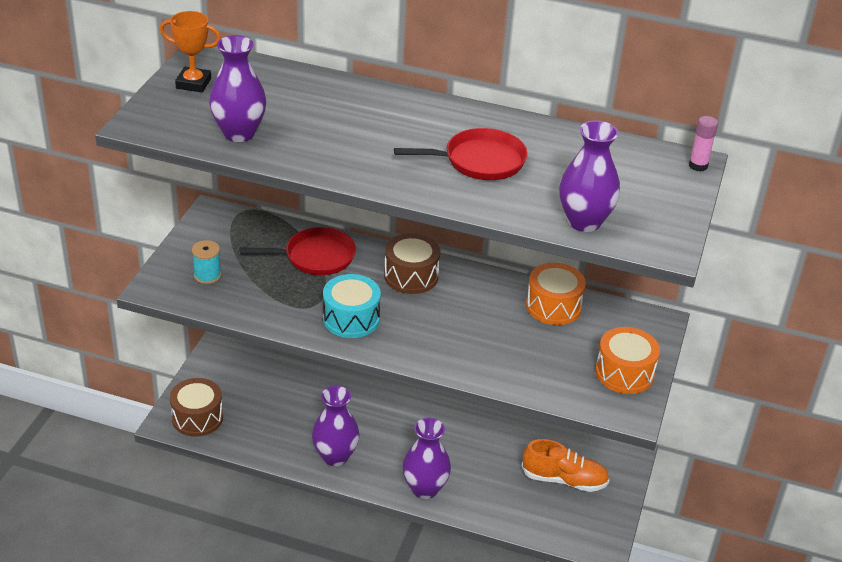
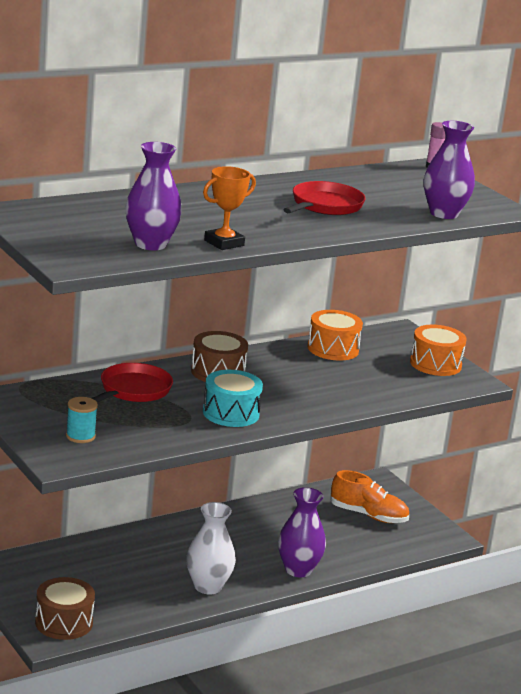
camera: 50 degrees left, 15 degrees down
(193, 83) = (45, 229): orange trophy -> orange trophy (224, 243)
(335, 456) = (208, 586): purple vase -> white vase
(564, 480) = (368, 515): orange shoe -> orange shoe turned 60 degrees clockwise

